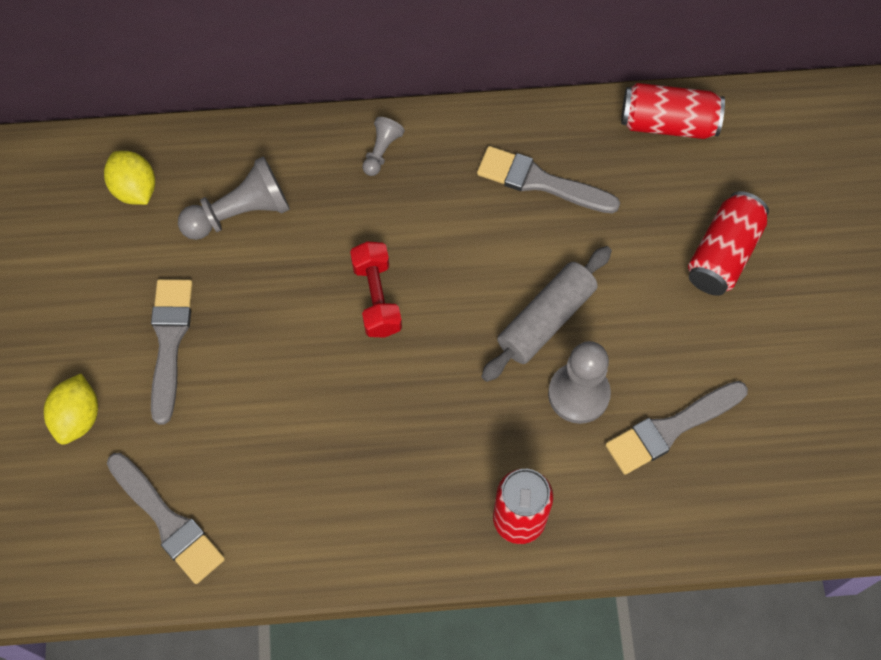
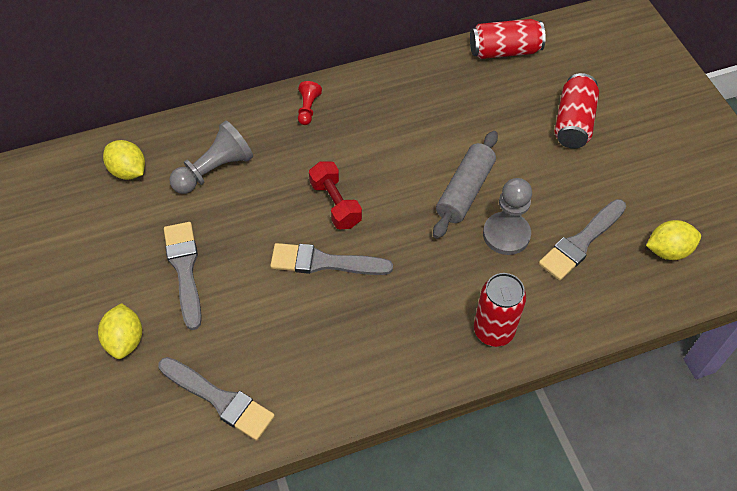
camera: 15 degrees left, 10 degrees down
(381, 151) = (308, 109): grey pawn -> red pawn
(540, 182) = (429, 104): grey brush -> grey brush (324, 262)
(780, 468) = (668, 250): none -> yellow lemon

